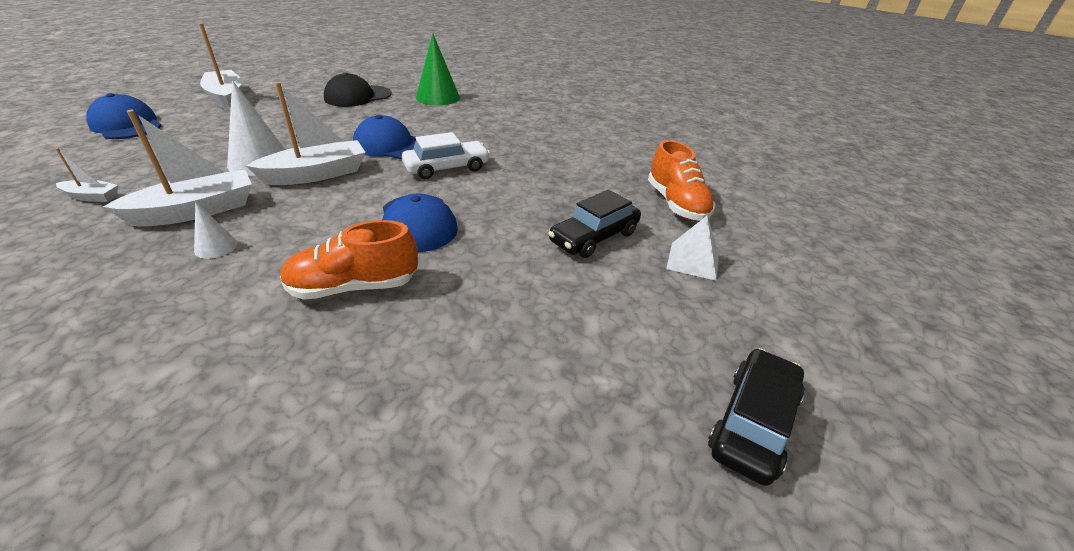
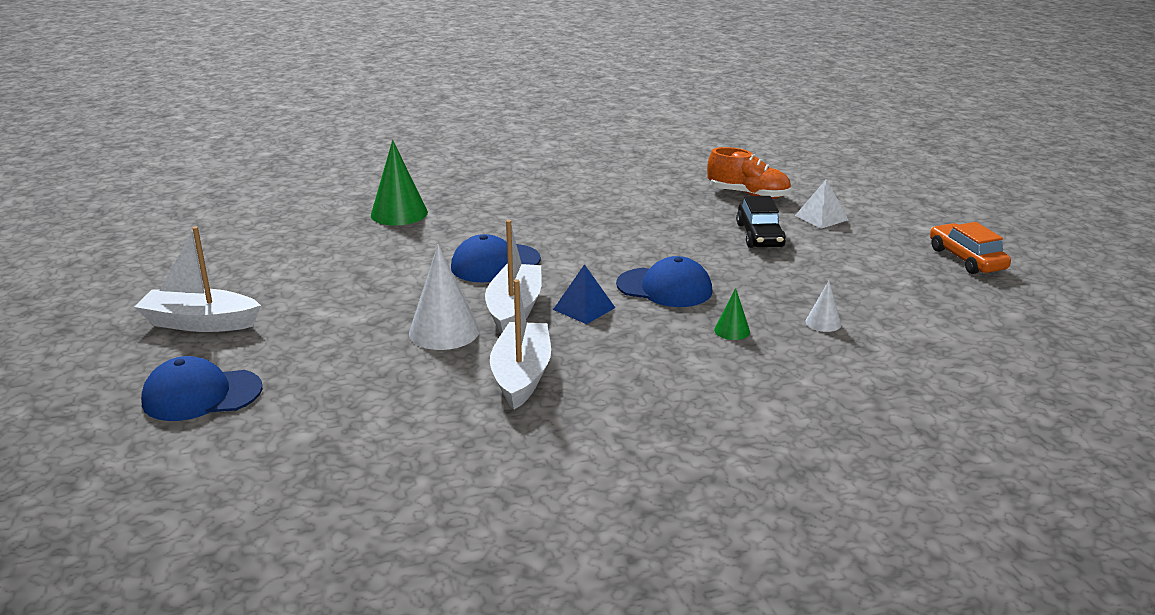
camera: 50 degrees left, 10 degrees down
(92, 197) = (414, 426): white boat -> none
(216, 247) = (606, 374): white cone -> white cone (823, 323)
(342, 199) = (584, 308): none -> blue pyramid
(354, 287) = (732, 331): orange shoe -> green cone
(357, 96) = (326, 250): black cap -> none
(447, 168) = (580, 253): white car -> none
(753, 423) = (966, 259): black car -> orange car

